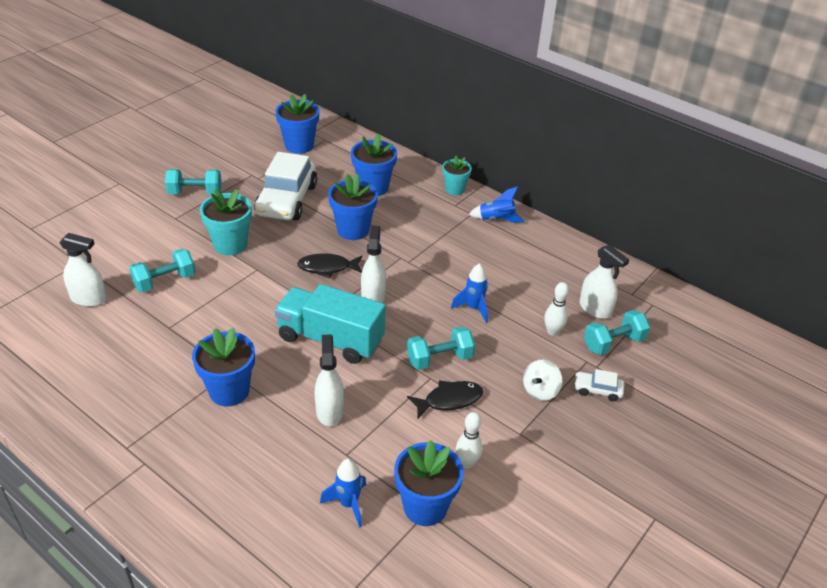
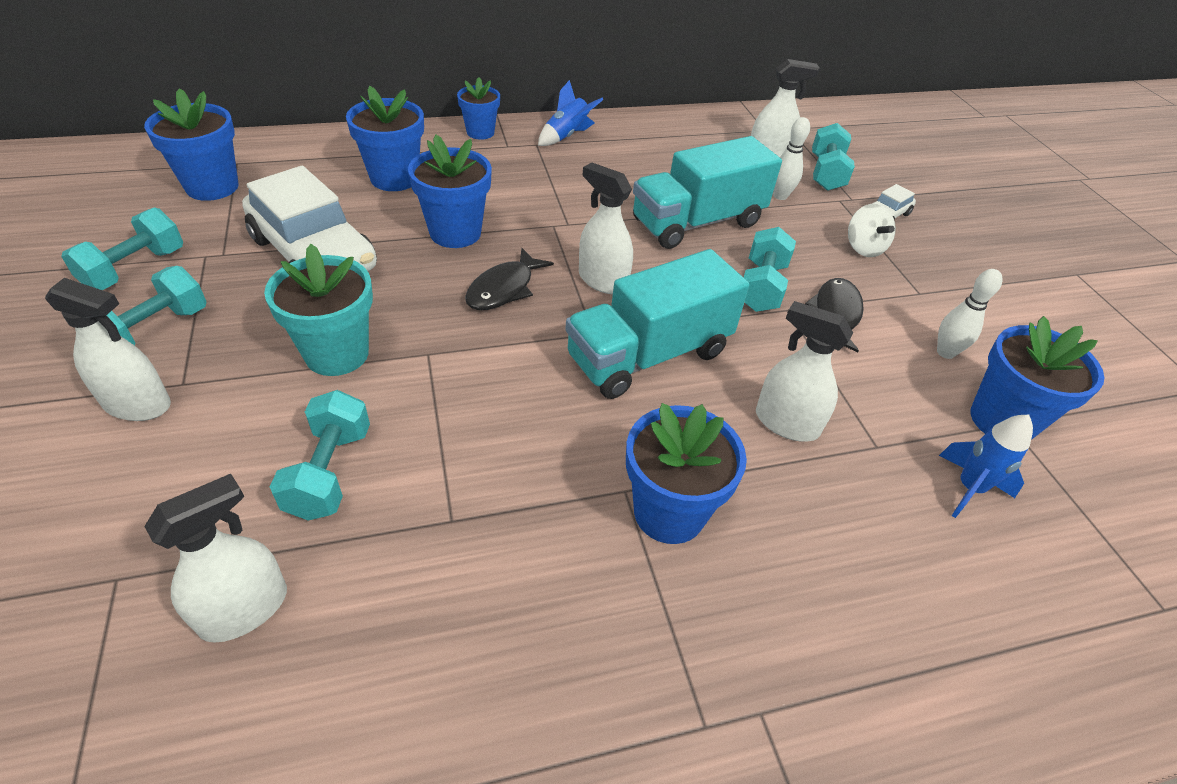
camera: 55 degrees left, 5 degrees up
(155, 215) = (137, 404): none -> white spray bottle
(224, 164) = (135, 269): none -> turquoise dumbbell
(454, 189) = (480, 132): turquoise flower pot -> blue flower pot
(473, 308) = (697, 222): blue rocket -> turquoise truck

